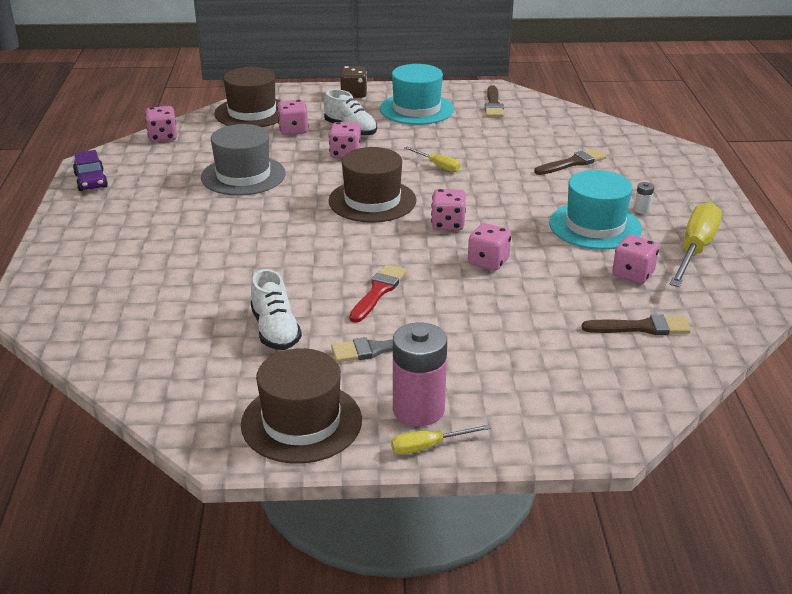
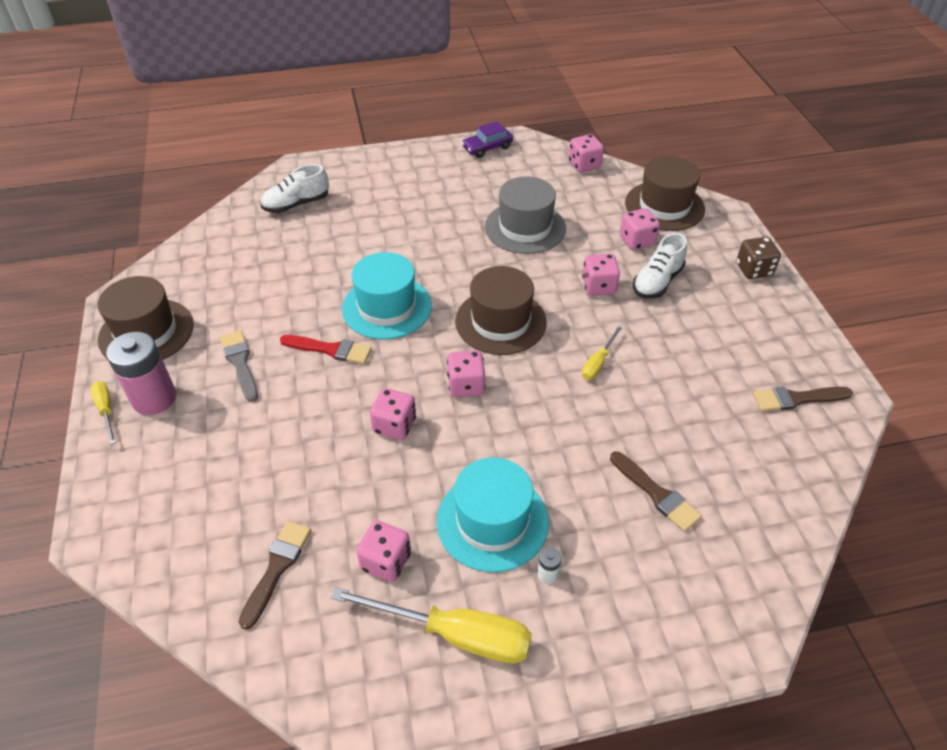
camera: 80 degrees right, 15 degrees up
(275, 330) = (267, 296): white shoe -> white shoe (296, 204)
(416, 109) = (741, 327): turquoise hat -> turquoise hat (387, 307)
(641, 327) = (277, 568): brown brush -> brown brush turned 150 degrees counterclockwise

